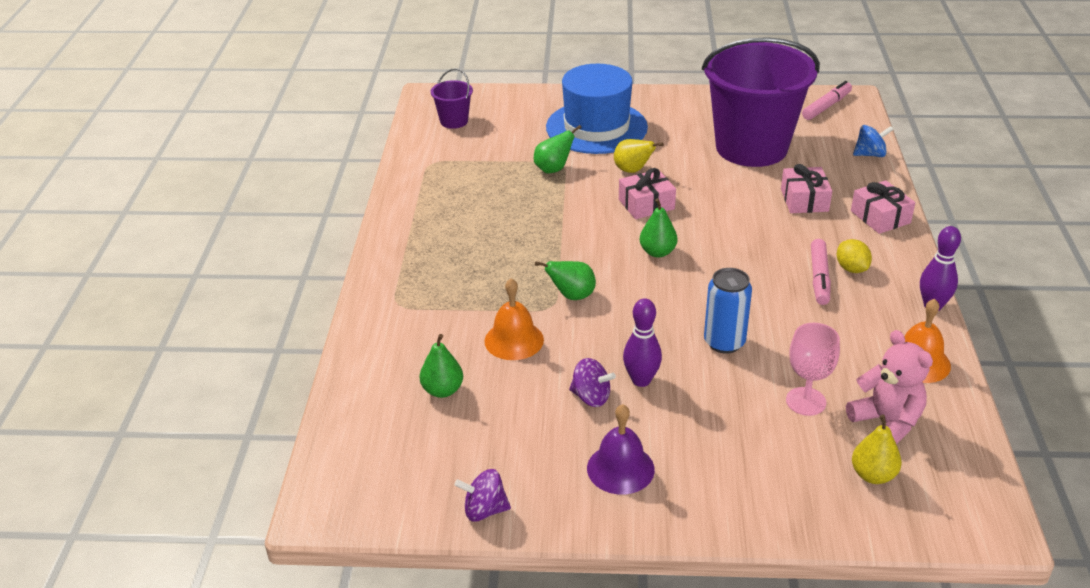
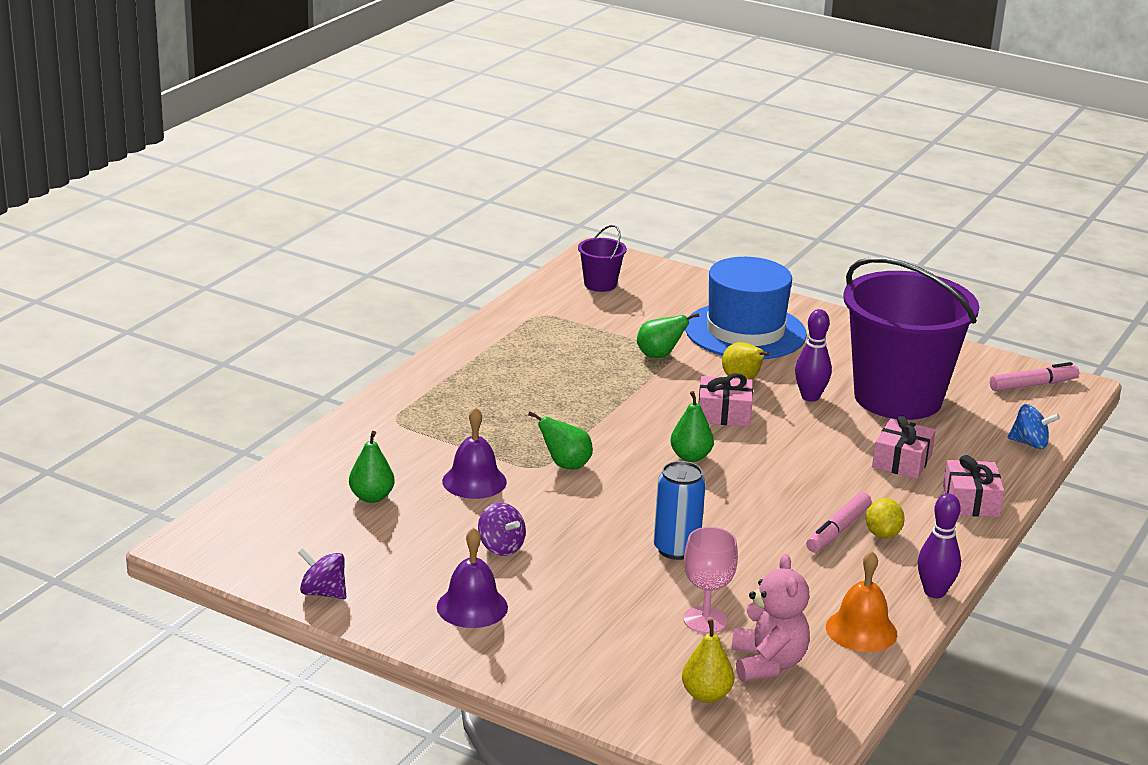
camera: 25 degrees right, 10 degrees down
(514, 340) = (474, 481): orange bell -> purple bell
(641, 380) = (562, 550): purple bowling pin -> purple bowling pin (810, 397)

